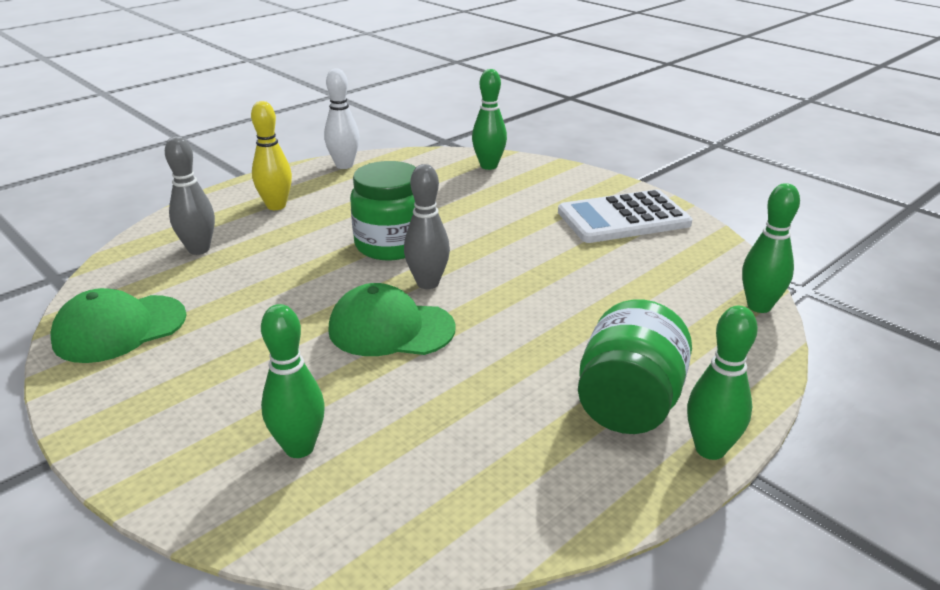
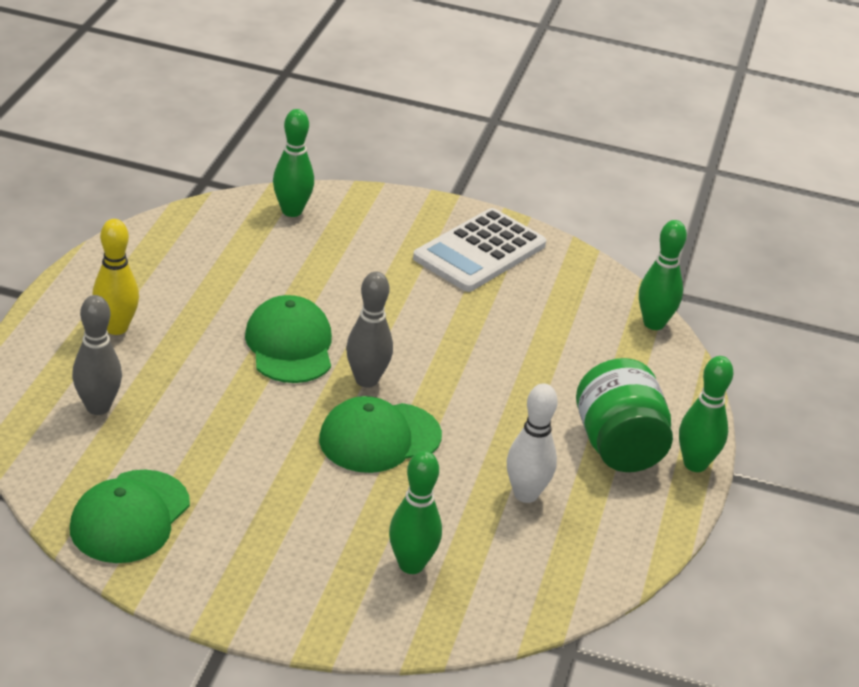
camera: 35 degrees left, 5 degrees up
(344, 165) = (130, 249): white bowling pin -> white bowling pin (525, 494)
(391, 245) = (289, 345): green jar -> green cap

